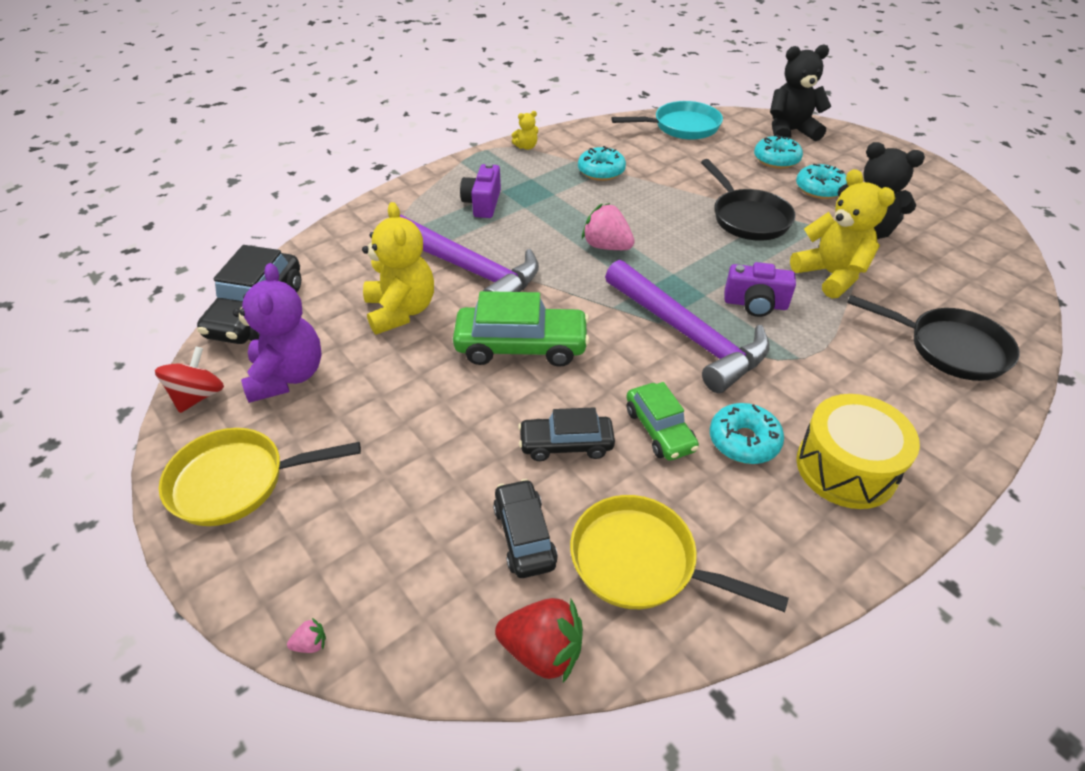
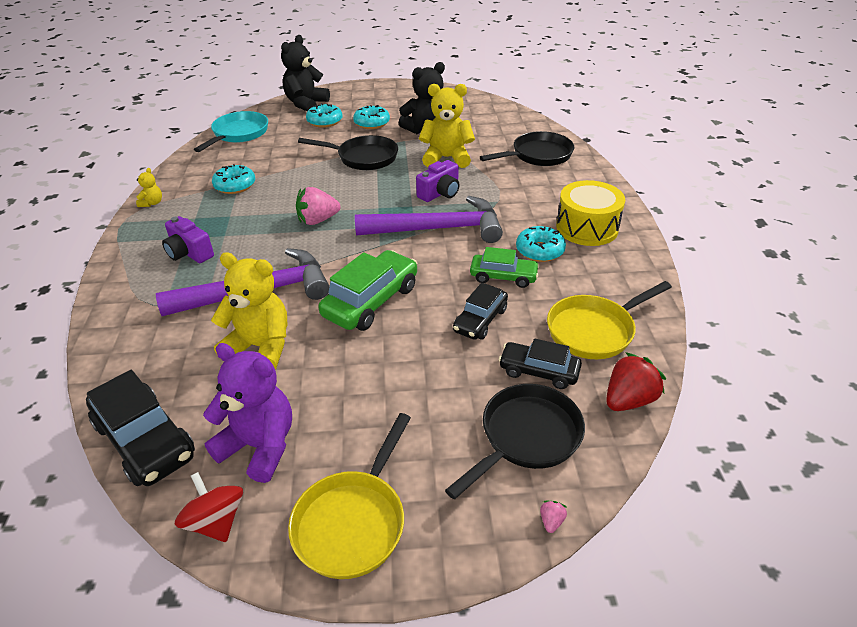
camera: 55 degrees left, 5 degrees down
(415, 568) = (526, 437): none -> black pan

